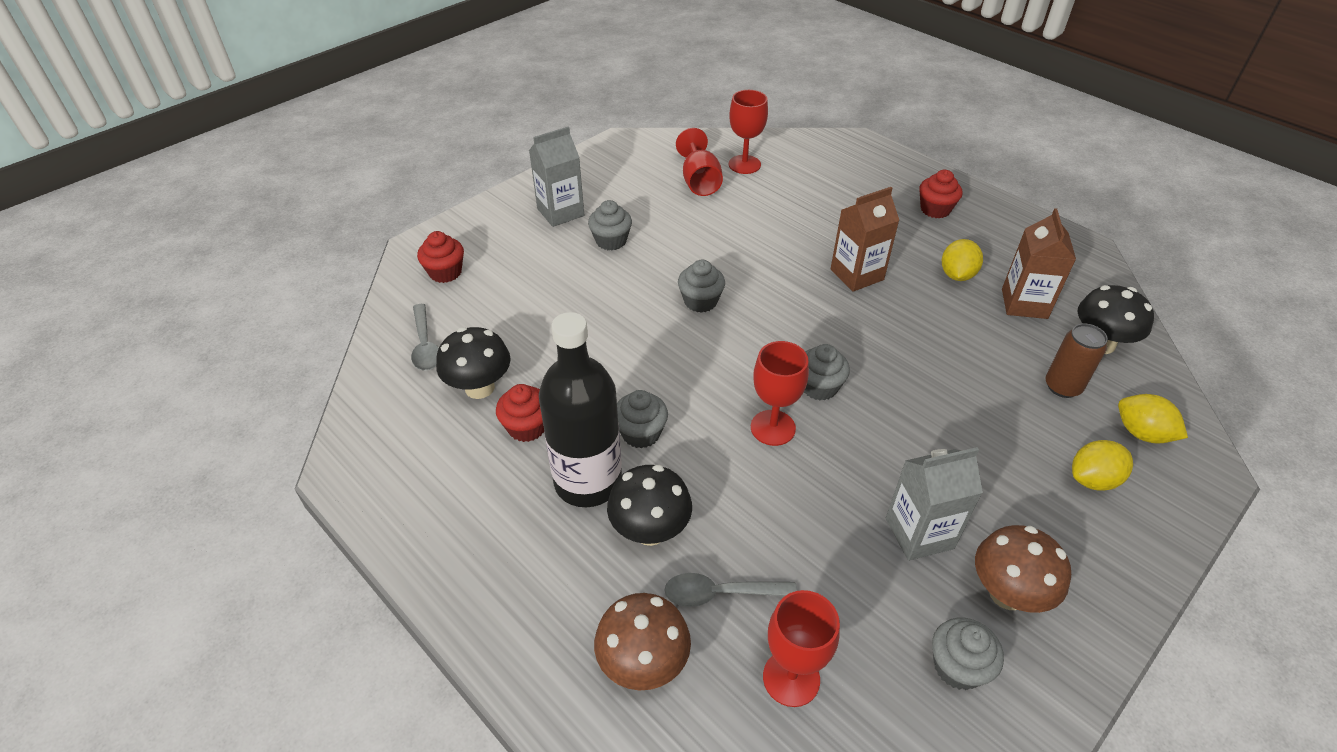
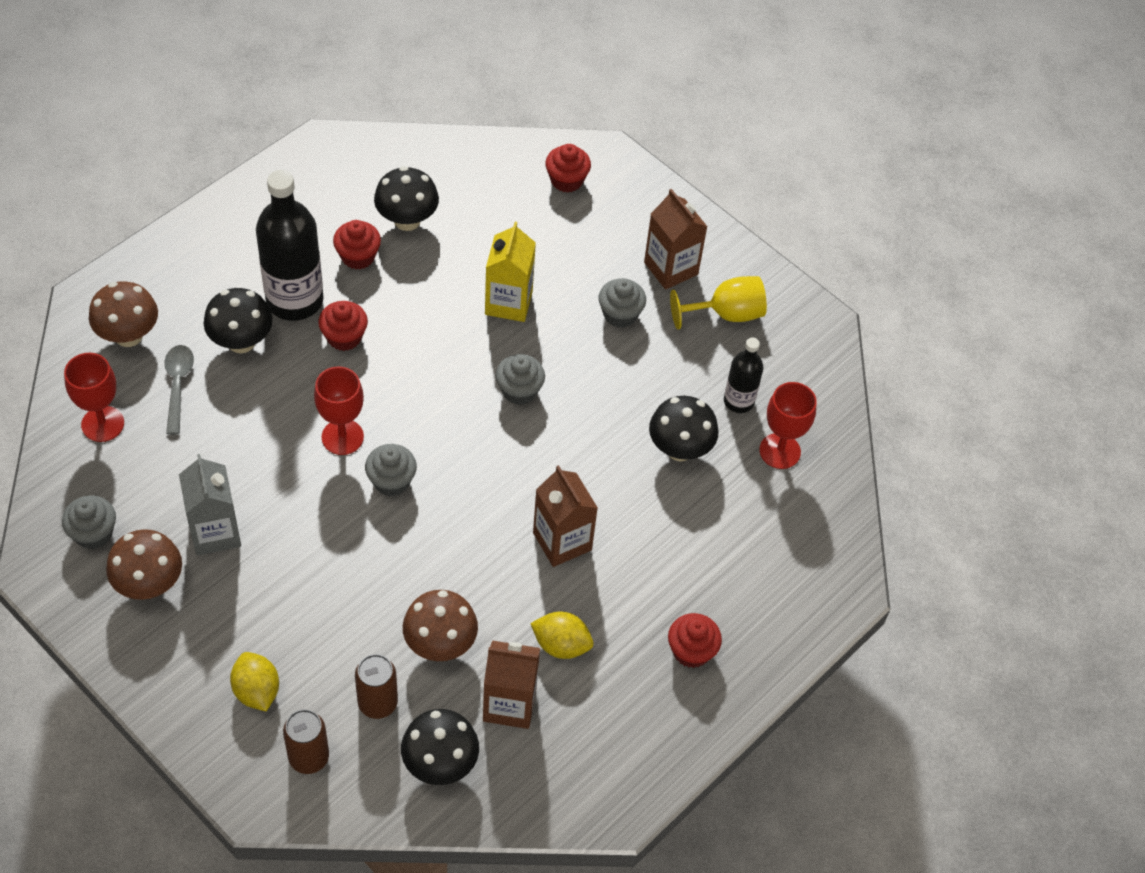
camera: 85 degrees right, 10 degrees up
(425, 345) = (463, 177): grey spoon -> none
(560, 212) = (671, 268): grey carton -> brown carton
(596, 309) = (508, 302): none -> yellow carton
(611, 185) = (726, 314): none -> yellow goblet
(641, 433) = (344, 337): grey cupcake -> red cupcake
(699, 182) = (738, 401): red goblet -> black bottle
(750, 211) = (680, 449): none -> black mushroom
(985, 347) = (440, 644): none -> brown mushroom
(1141, 433) = (309, 757): yellow lemon -> brown can

